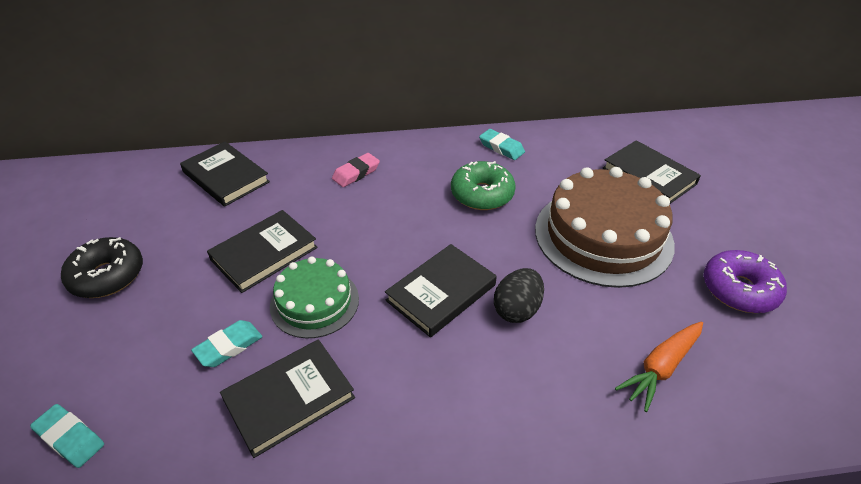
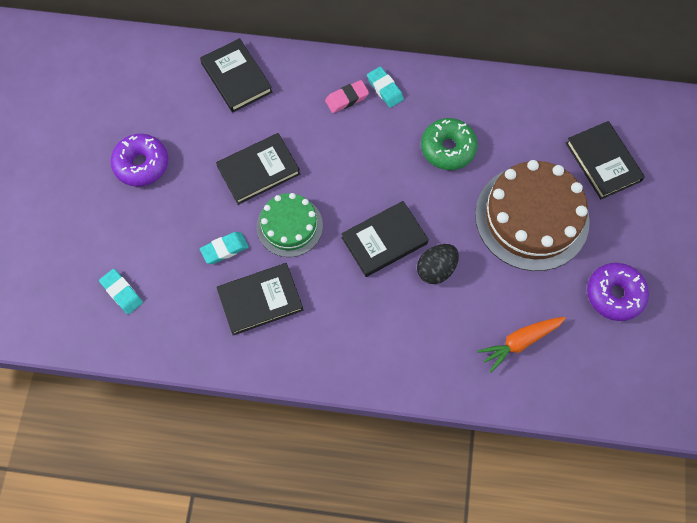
camera: 15 degrees right, 25 degrees up
(107, 276) = (141, 164): black donut -> purple donut
(501, 147) = (484, 96): turquoise eraser -> turquoise eraser (385, 89)

